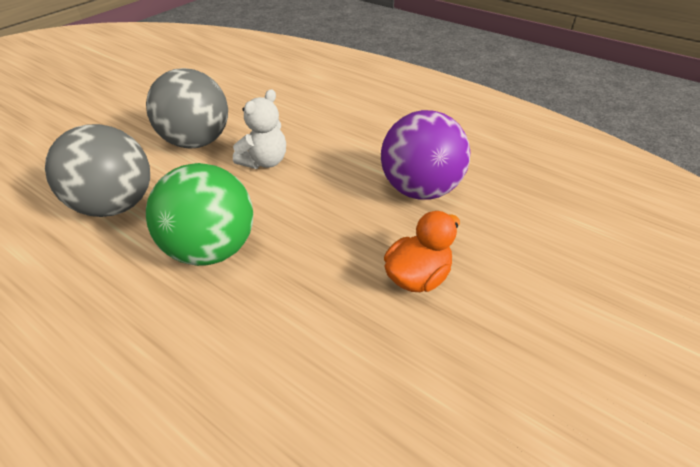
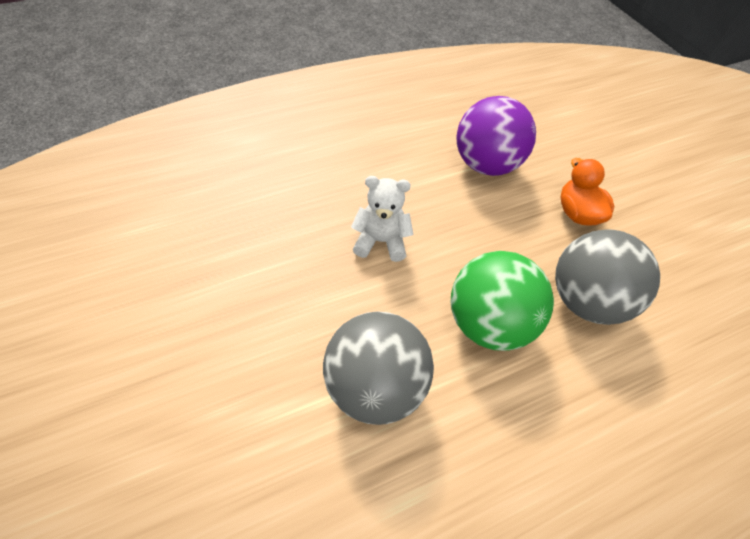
camera: 65 degrees left, 10 degrees up
(197, 141) = (301, 283): grey ball -> grey ball (586, 301)
(264, 162) = (381, 241): white teddy bear -> white teddy bear turned 60 degrees counterclockwise

